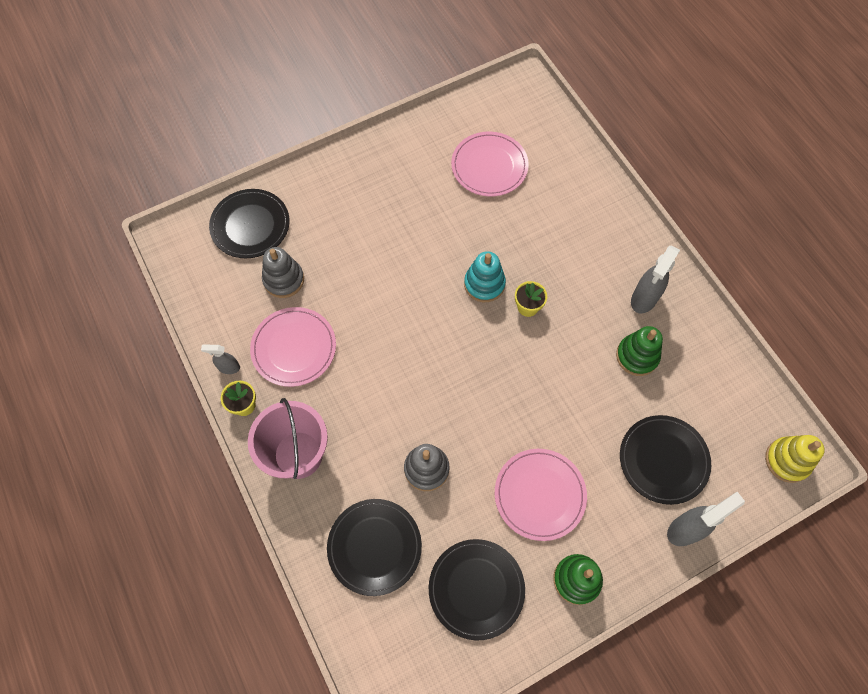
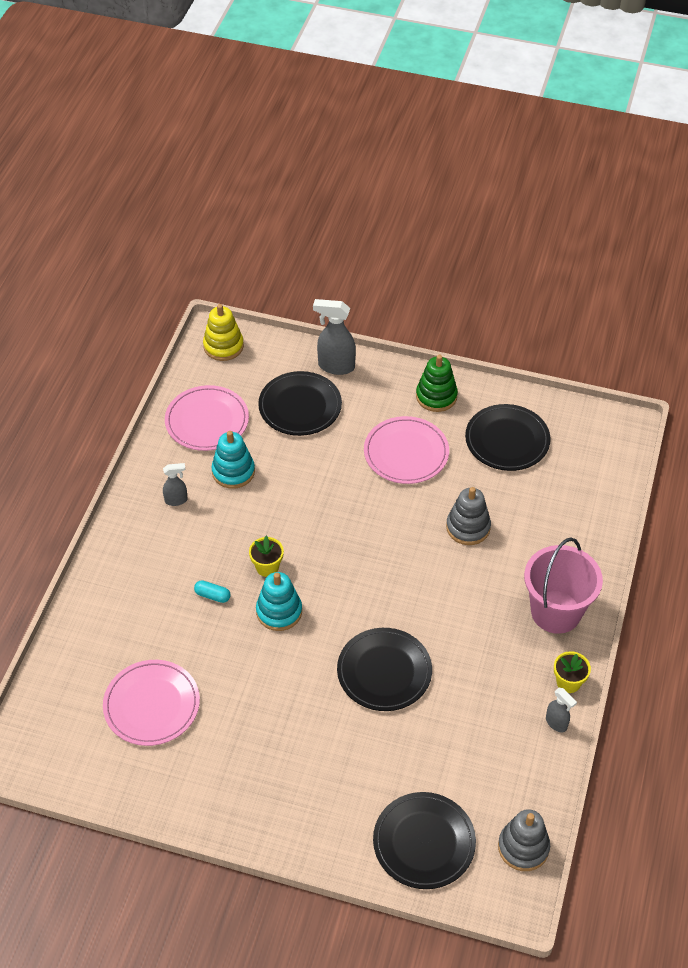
camera: 135 degrees left, 15 degrees down
(284, 280) = (441, 760): grey stacking toy -> grey stacking toy (523, 847)
(294, 348) = (486, 693): pink plate -> pink plate (207, 421)
(374, 547) = (553, 513): black plate -> black plate (384, 671)
(537, 257) = (212, 595): none -> turquoise capsule
(637, 356) = (233, 472): green stacking toy -> turquoise stacking toy
(643, 299) = (176, 500): grey spray bottle -> grey spray bottle, size x0.57

